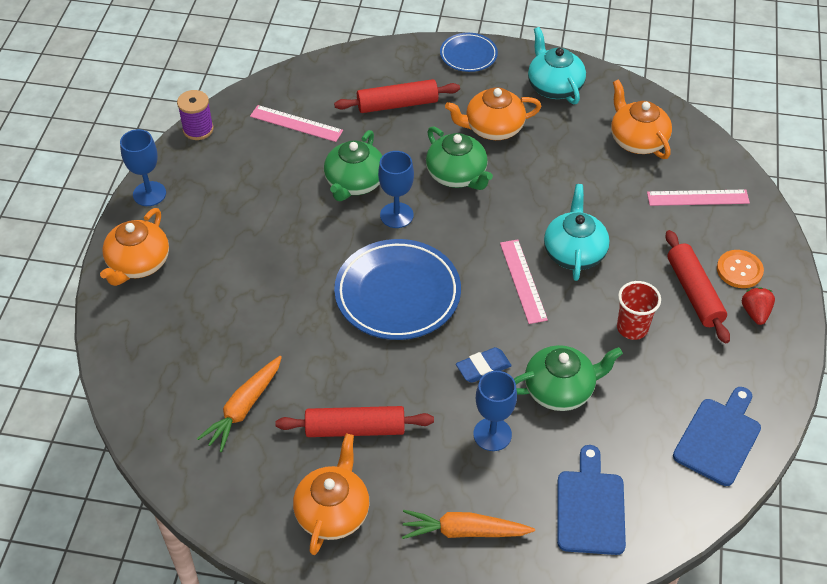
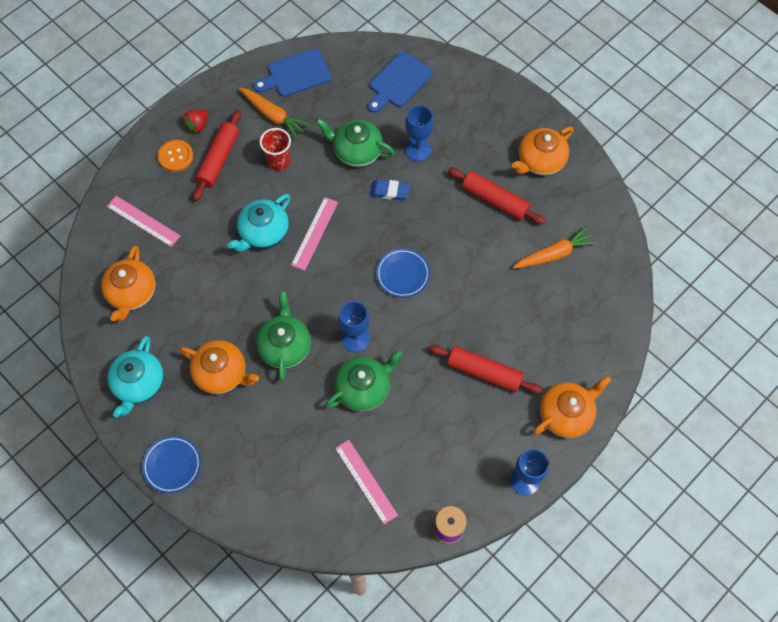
camera: 145 degrees left, 15 degrees up
(397, 104) = (272, 448): red rolling pin -> red rolling pin (484, 372)
(397, 294) = (403, 274): blue plate -> blue plate, size x0.54
(464, 531) = (475, 109): orange carrot -> orange carrot (273, 115)

